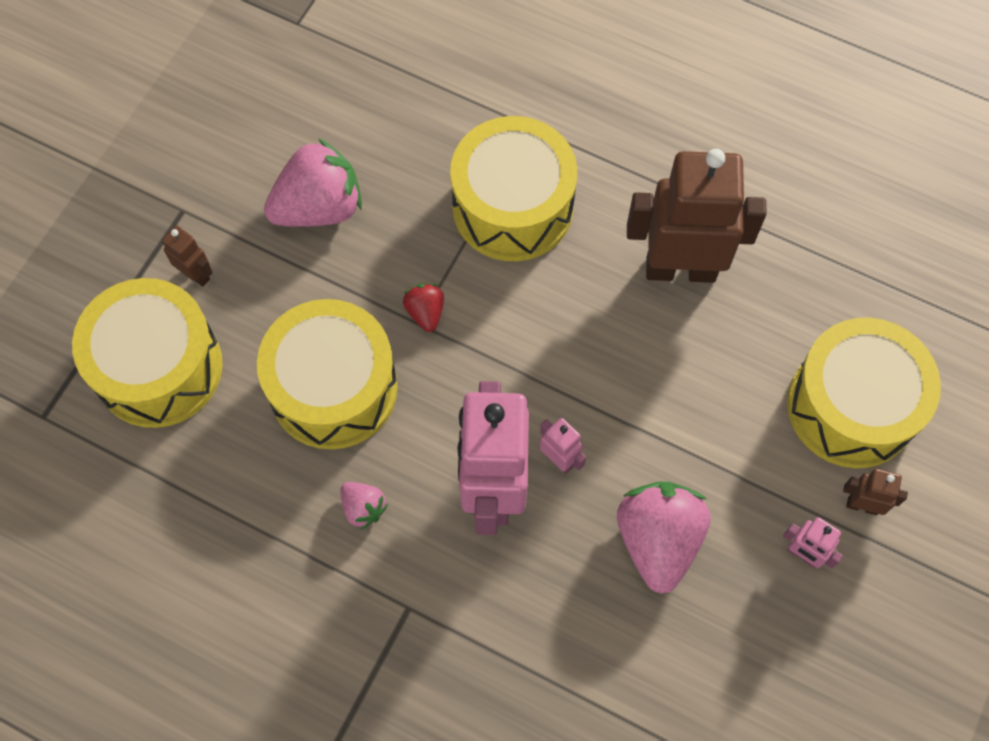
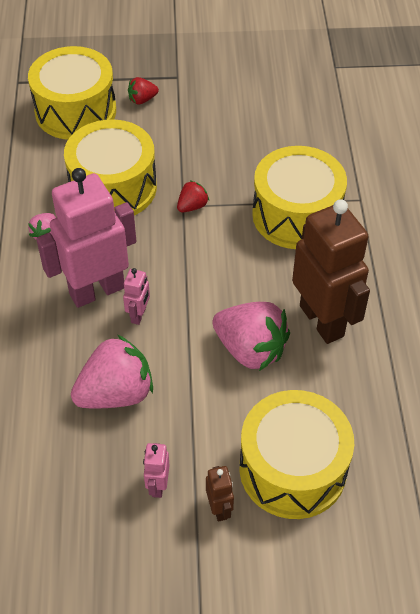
camera: 60 degrees right, 15 degrees down
(196, 274) = (142, 100): brown robot -> red strawberry
(319, 207) = (224, 129): pink strawberry -> pink strawberry (250, 349)

